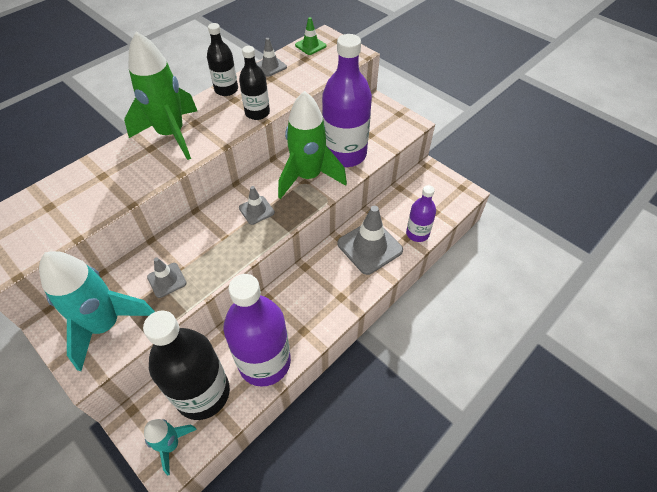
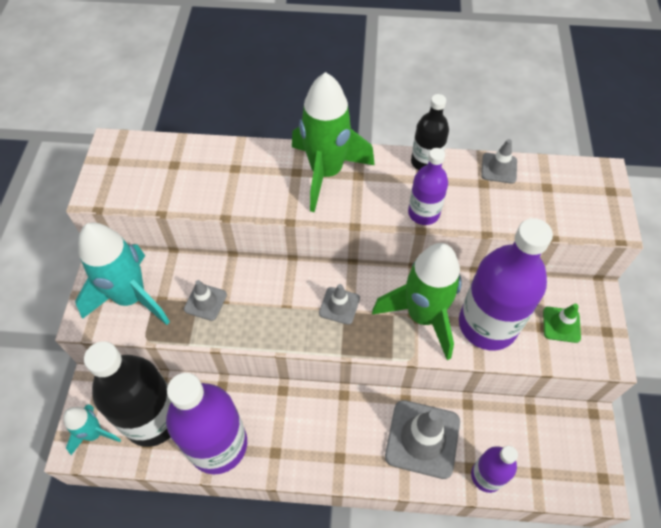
camera: 50 degrees right, 5 degrees up
(257, 113) = (423, 213): black bottle -> purple bottle
(310, 45) = (572, 175): green traffic cone -> green traffic cone (561, 324)

